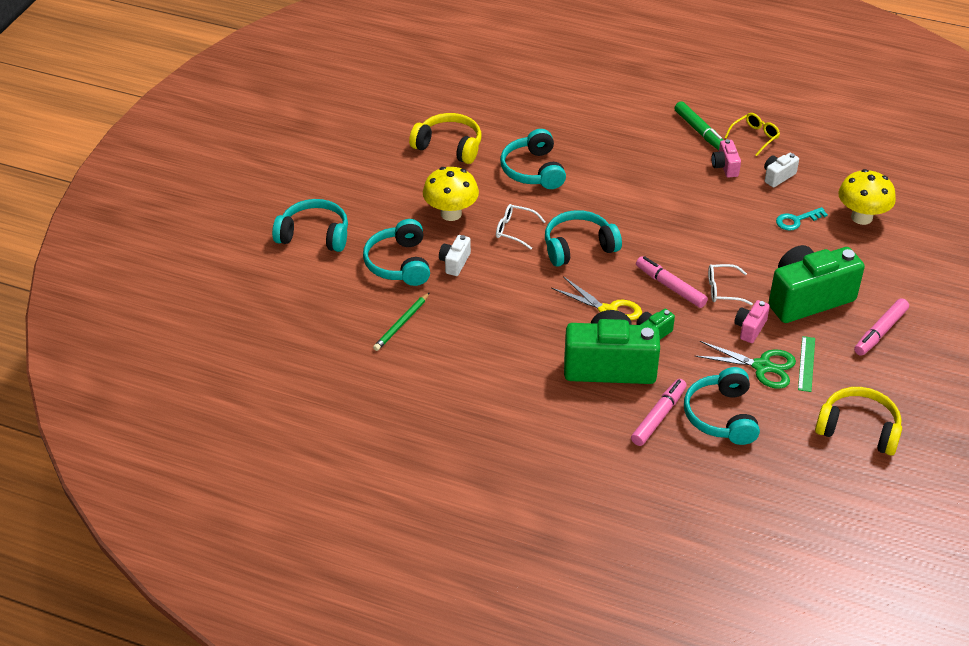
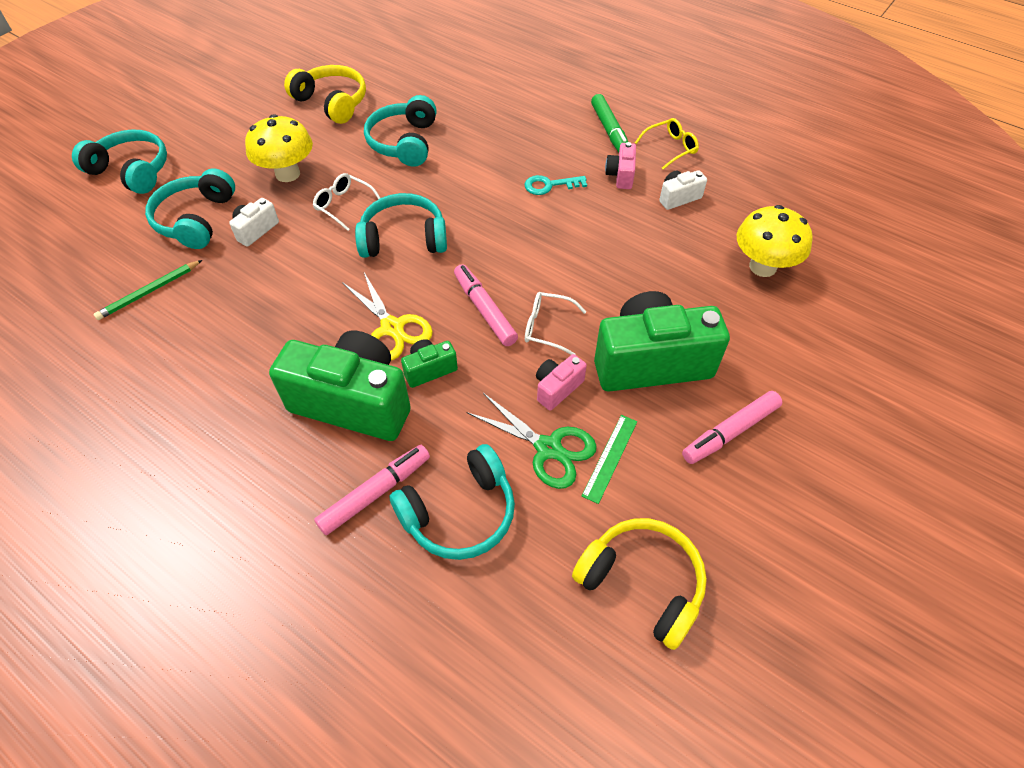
camera: 15 degrees right, 10 degrees up
(722, 416) = (459, 513): turquoise headphones -> turquoise headphones turned 135 degrees counterclockwise
(796, 220) = (679, 255): turquoise key -> turquoise key (550, 185)

